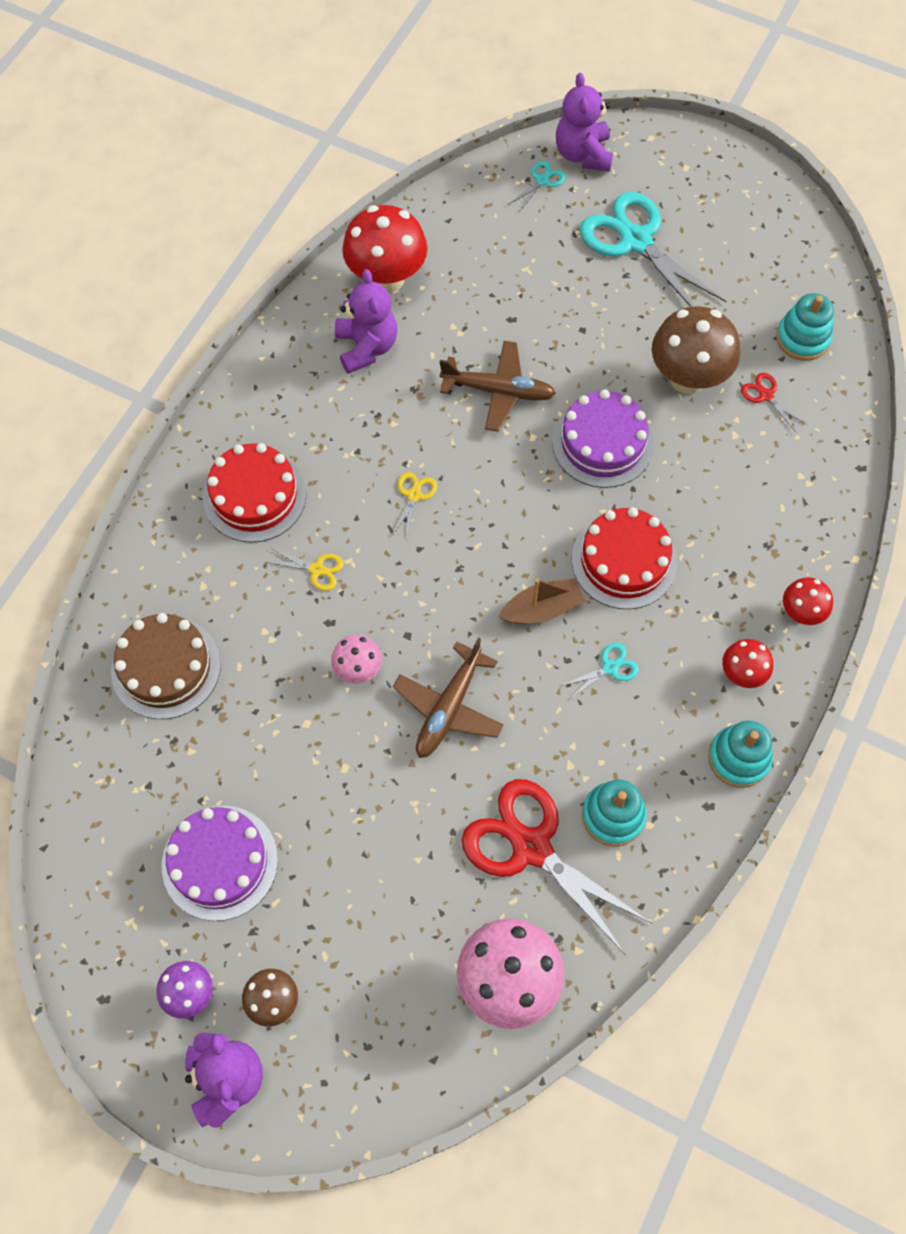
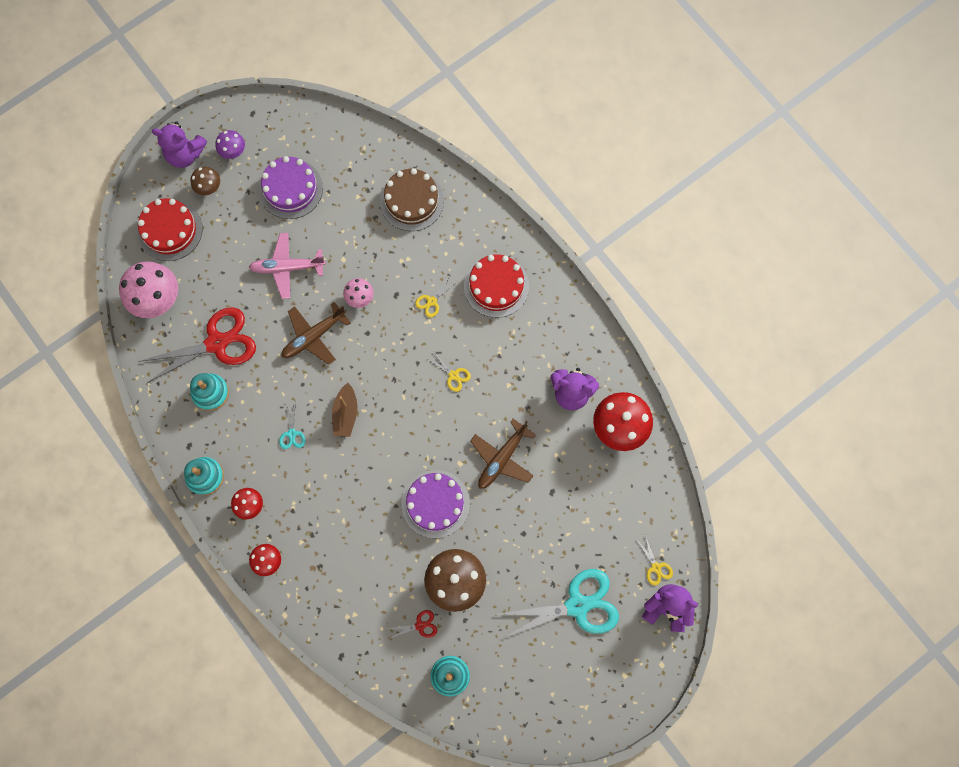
camera: 115 degrees right, 10 degrees up
(357, 800) = (287, 267): none -> pink plane
(449, 707) = (314, 336): brown plane -> brown plane turned 90 degrees counterclockwise
(542, 181) = (656, 567): turquoise scissors -> yellow scissors
(624, 561) = (352, 475): red cake -> red cake (170, 230)

